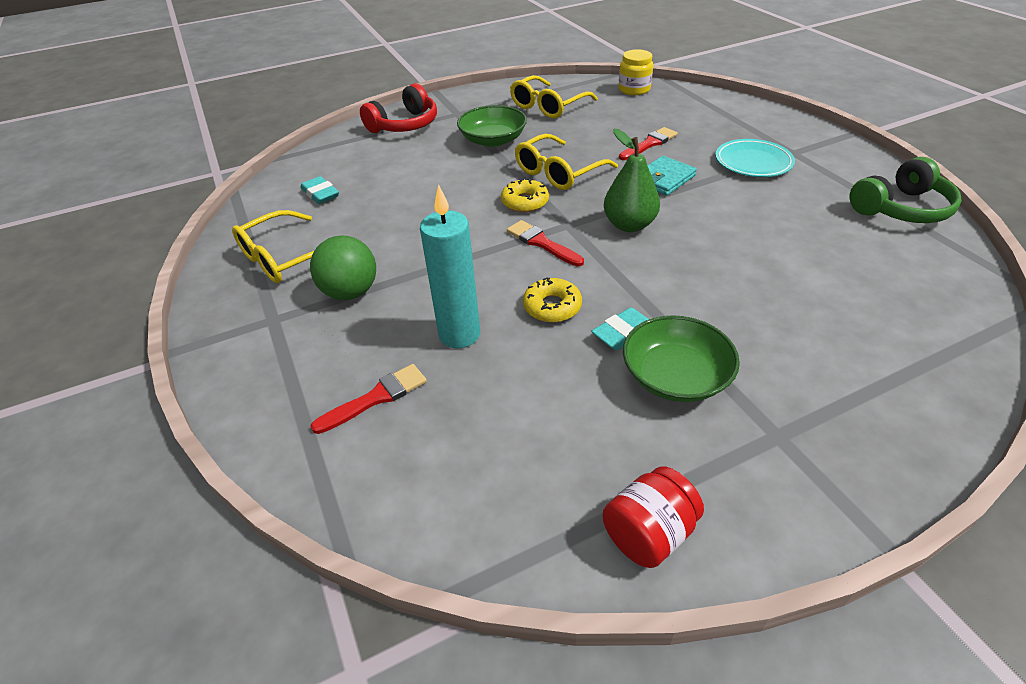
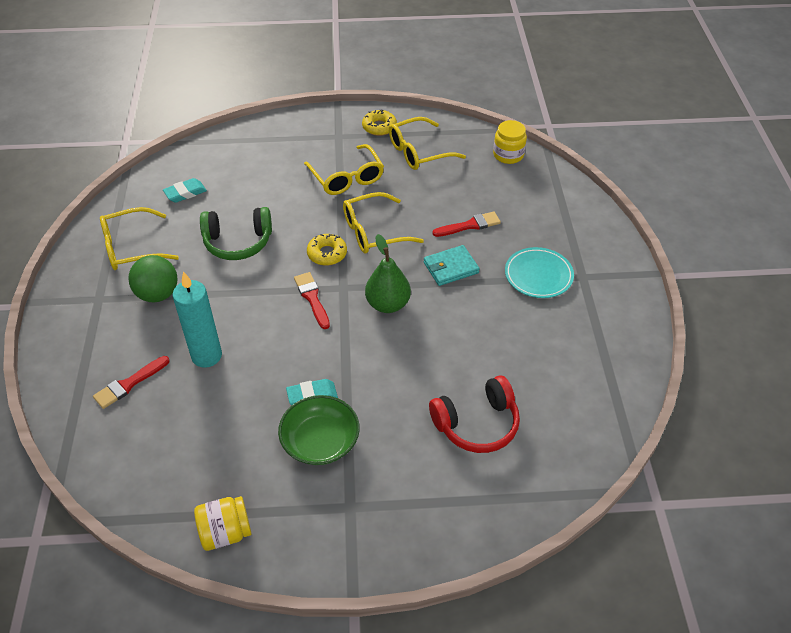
camera: 20 degrees right, 5 degrees up
(320, 194) = (185, 193): turquoise eraser -> turquoise eraser turned 75 degrees clockwise
(376, 398) = (129, 384): red brush -> red brush turned 150 degrees clockwise
(405, 125) = (288, 136): red headphones -> red headphones (477, 424)
(493, 140) = (347, 178): green bowl -> yellow glasses
(552, 307) = (281, 356): yellow donut -> yellow donut (379, 127)
(648, 533) = (226, 532): red jar -> yellow jar
(901, 209) = (614, 366): green headphones -> green headphones (238, 242)

